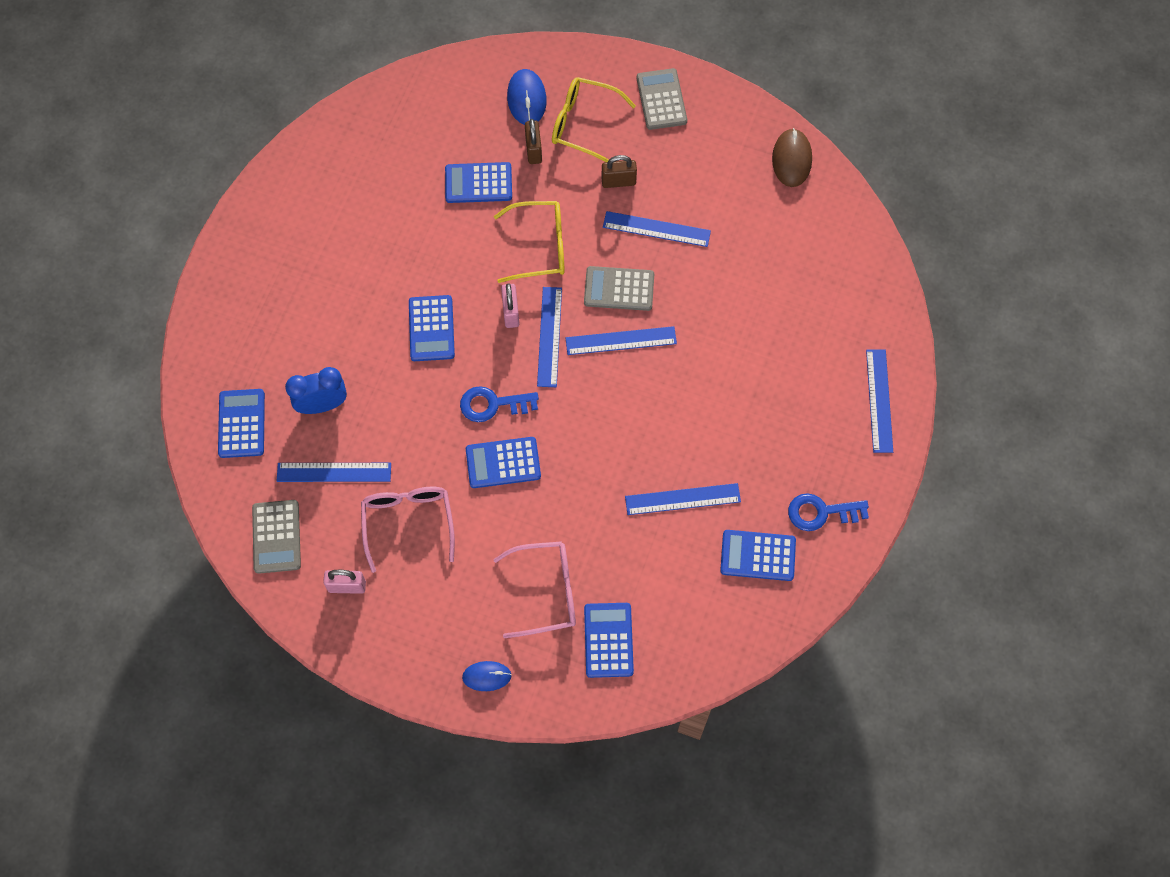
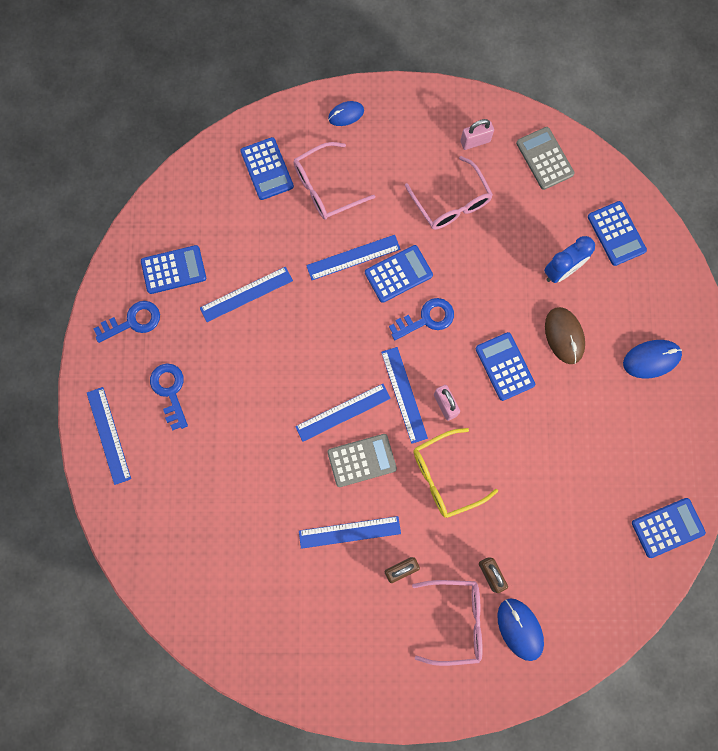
camera: 160 degrees right, 10 degrees up
(276, 285) = (651, 359): none -> blue mouse
(334, 472) = (526, 221): blue ruler -> blue ruler (353, 257)
(478, 183) = (525, 520): blue calculator -> blue calculator (667, 527)
(584, 124) = (455, 620): yellow glasses -> pink glasses
(661, 100) = (393, 676): grey calculator -> none
(791, 159) = (249, 654): brown mouse -> brown mouse (564, 336)
(800, 423) = (170, 391): none -> blue key

